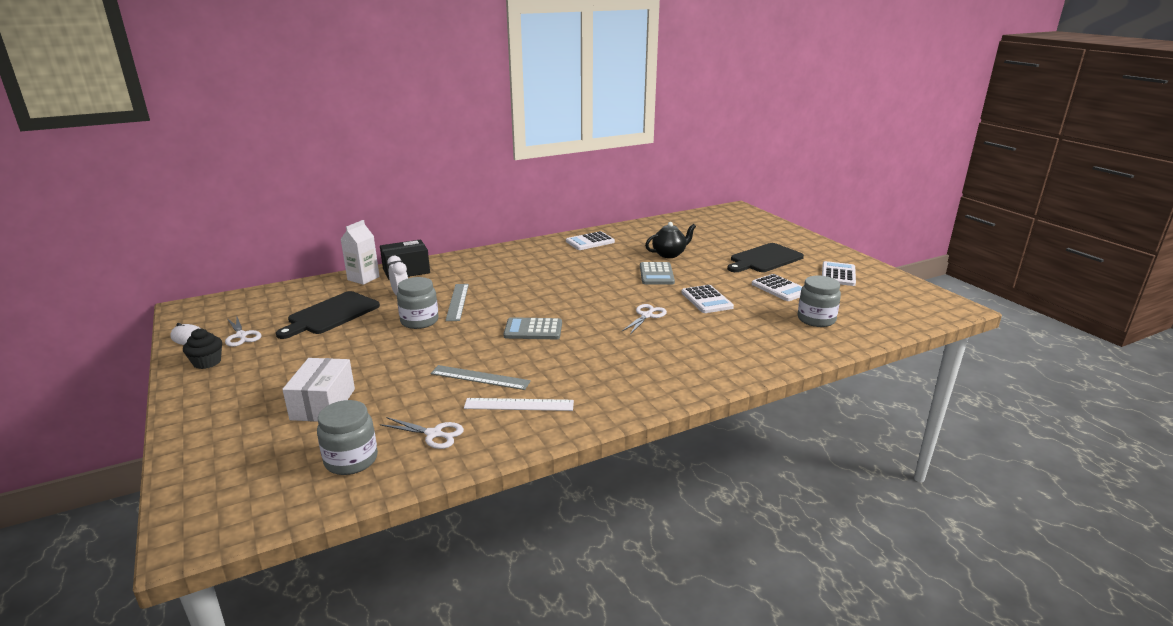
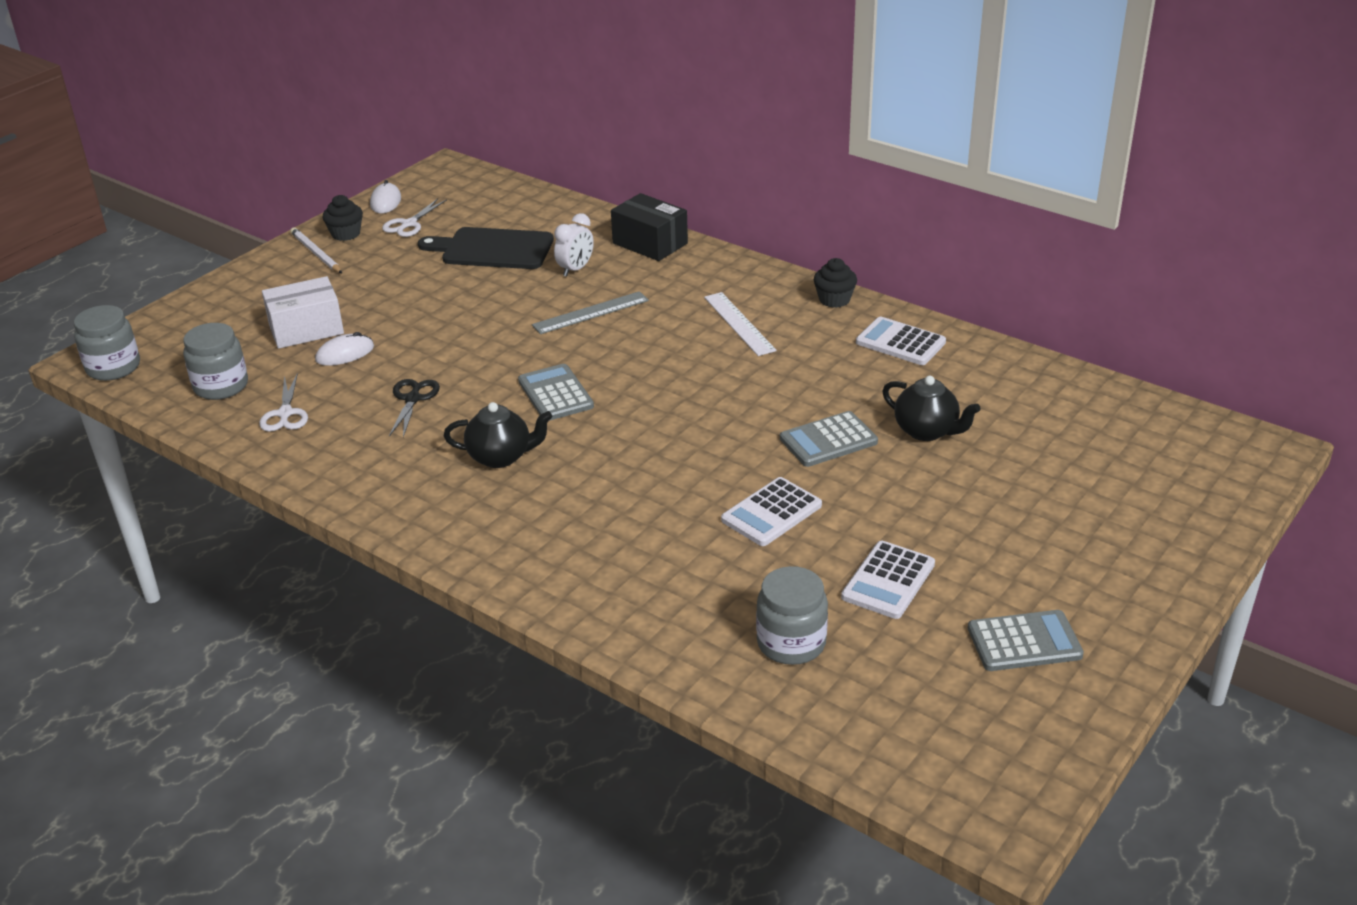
camera: 65 degrees right, 10 degrees up
(213, 380) = (316, 253): none -> white pencil
(363, 278) = (602, 226): white carton -> none
(383, 393) = (345, 353): none -> white mouse
(419, 321) = (518, 309): grey jar -> grey jar (113, 367)
(480, 377) = (413, 399): grey ruler -> black scissors
(519, 404) = (370, 445): white ruler -> white ruler (739, 323)
(533, 245) = (834, 299): none -> black cupcake
(583, 360) = (501, 457): none -> black teapot
(646, 316) = (669, 471): white scissors -> none
(764, 259) = (1012, 538): black cutting board -> none
(838, 274) = (1024, 642): white calculator -> grey calculator

